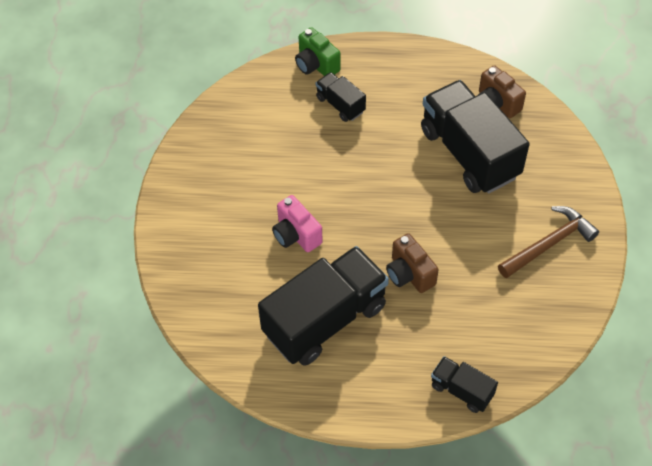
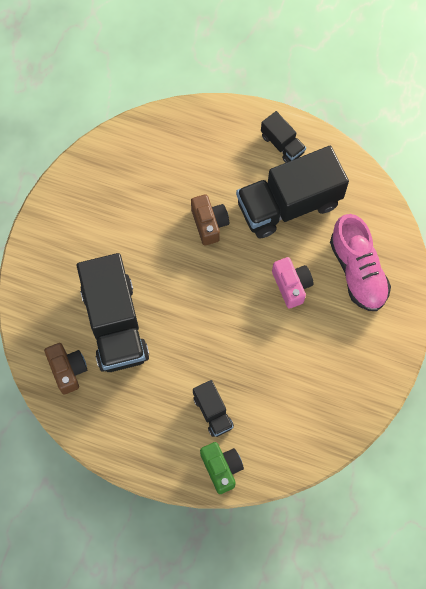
camera: 165 degrees left, 15 degrees up
(226, 268) = (358, 271): none -> pink shoe
(461, 390) = (204, 121): black truck -> black truck (282, 144)
(548, 244) = (86, 218): brown hammer -> none

